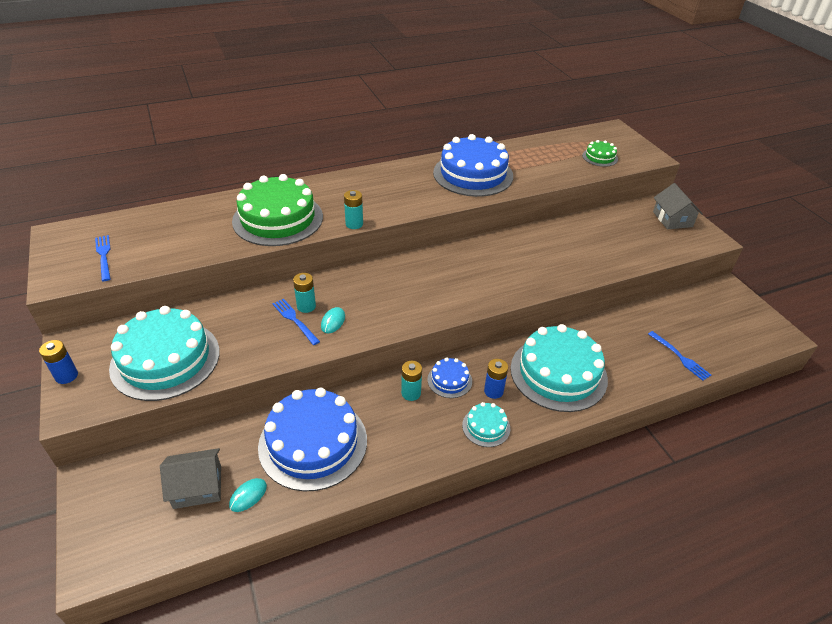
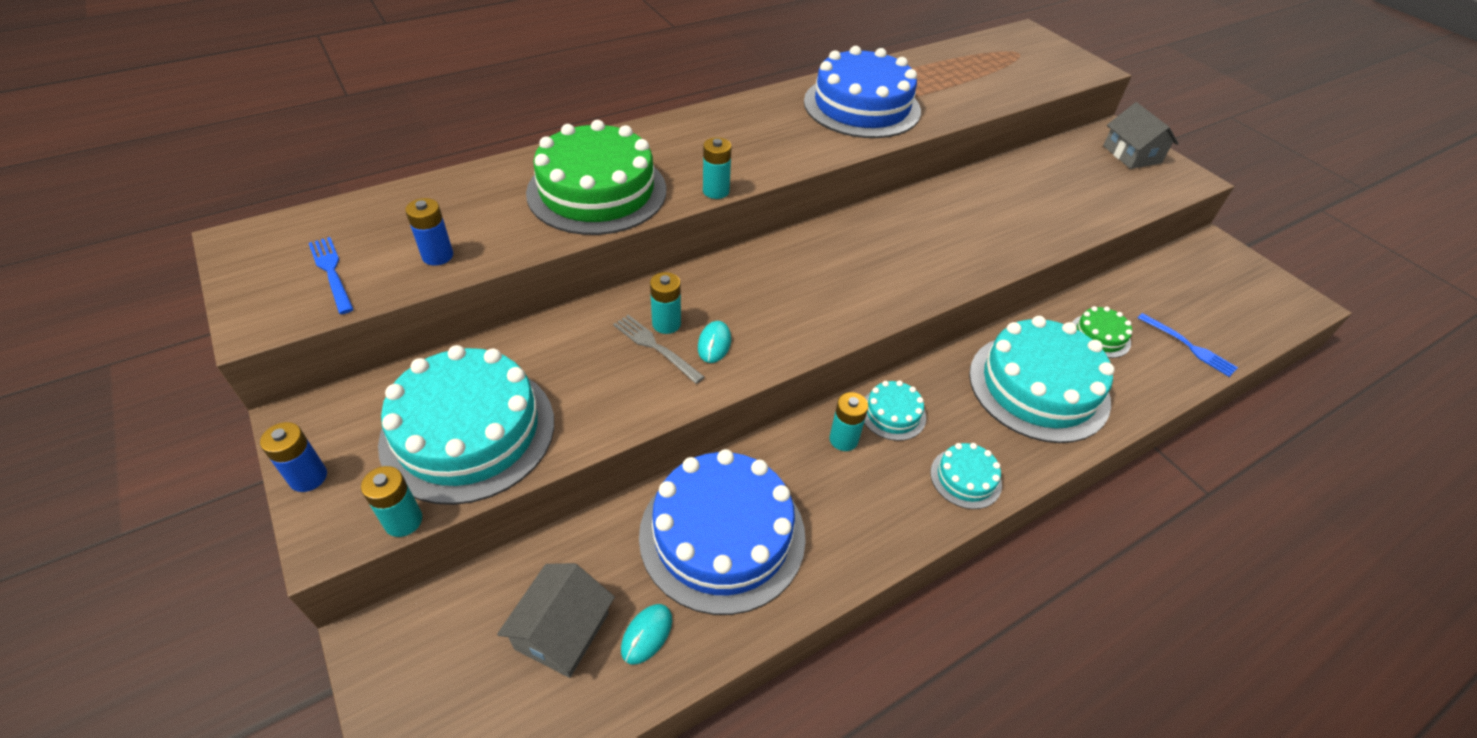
camera: 10 degrees left, 5 degrees up
(114, 406) = (403, 521): none -> turquoise battery
(197, 487) = (562, 631): grey house -> grey house turned 45 degrees counterclockwise
(294, 320) = (654, 346): blue fork -> grey fork
(449, 380) = (892, 413): blue cake -> turquoise cake
(493, 391) = (959, 423): blue battery -> blue battery (437, 256)
(600, 157) = (1025, 72): green cake -> green cake (1099, 336)

